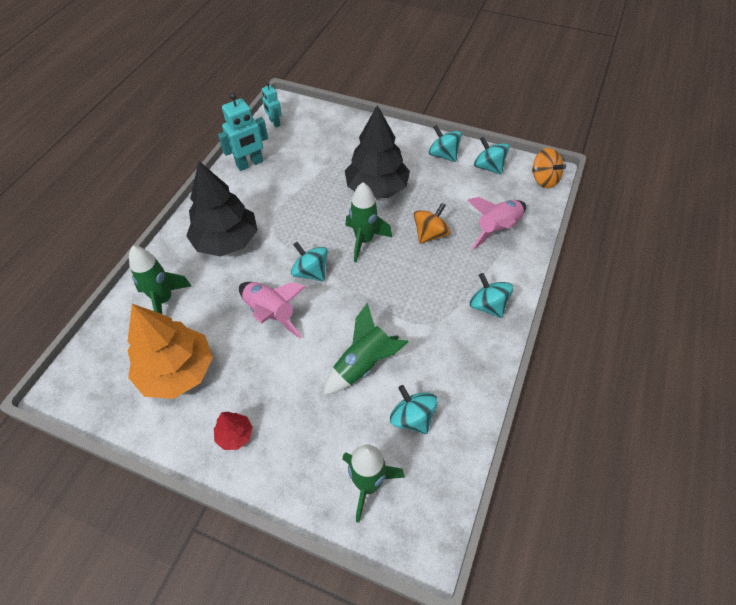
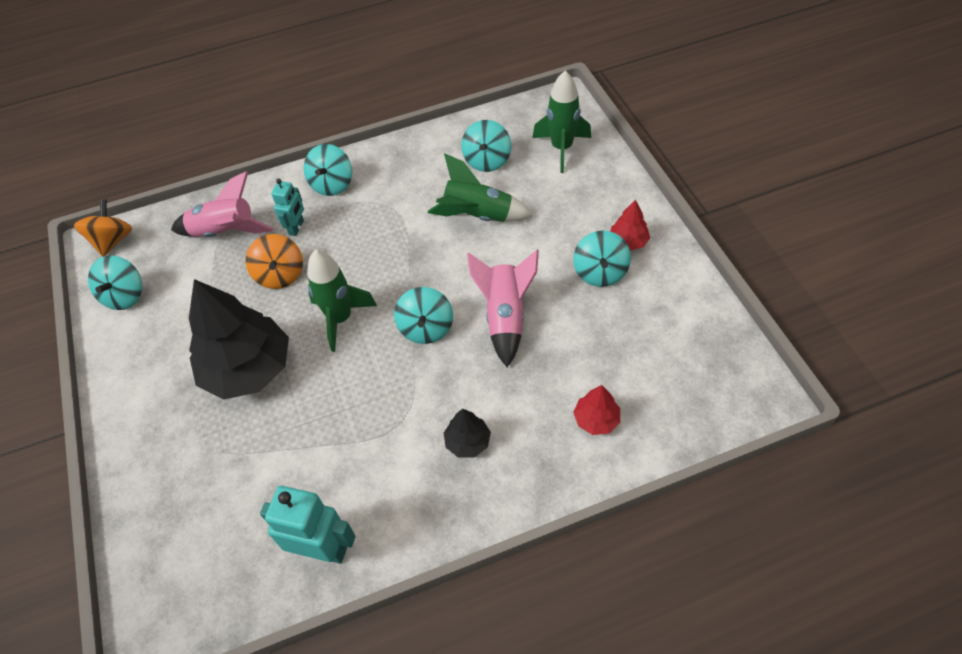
camera: 130 degrees left, 0 degrees up
(164, 300) = (596, 419): green rocket -> red tree
(177, 371) = (637, 329): orange tree -> none
(226, 241) = (467, 442): black tree -> black tree, size x0.45
(274, 123) = (207, 607): turquoise robot -> turquoise robot (297, 227)
(430, 234) = (280, 274): orange spinning top -> orange spinning top turned 105 degrees counterclockwise
(443, 155) = (132, 349): turquoise spinning top -> turquoise spinning top (600, 272)

